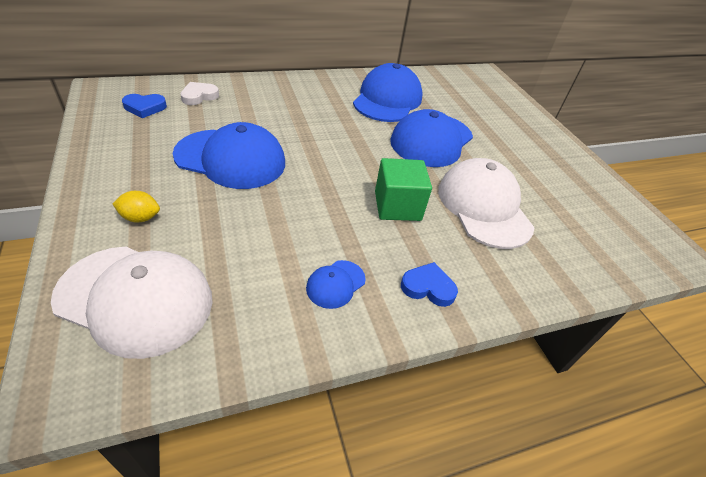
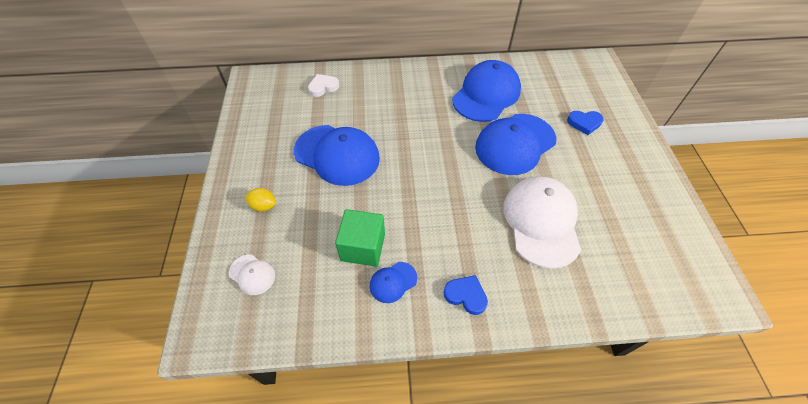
camera: 20 degrees right, 10 degrees up
(135, 299) = (252, 274): white cap -> white cap, size x0.46
(145, 108) = (280, 98): blue heart -> blue heart (584, 123)
(397, 206) = (462, 214): green cube -> green cube (363, 247)

